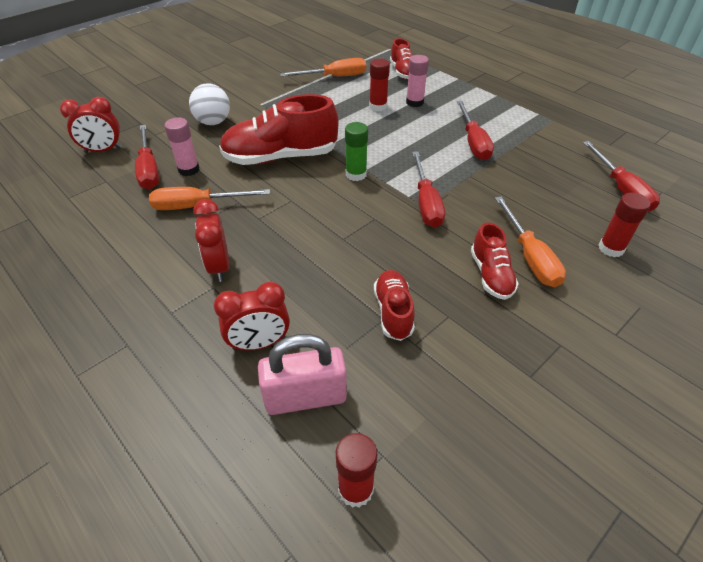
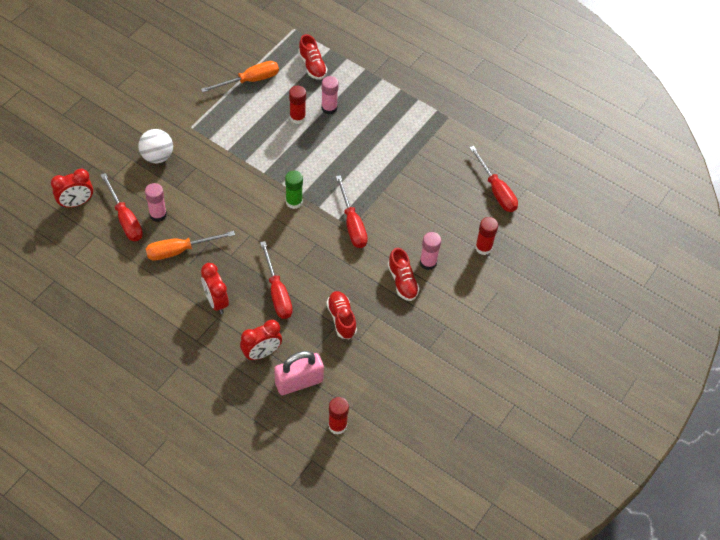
camera: 15 degrees left, 10 degrees up
(281, 157) = (229, 191): red shoe -> none
(473, 142) = (383, 153): red screwdriver -> red screwdriver (277, 292)
(529, 256) = (428, 262): orange screwdriver -> pink glue stick

